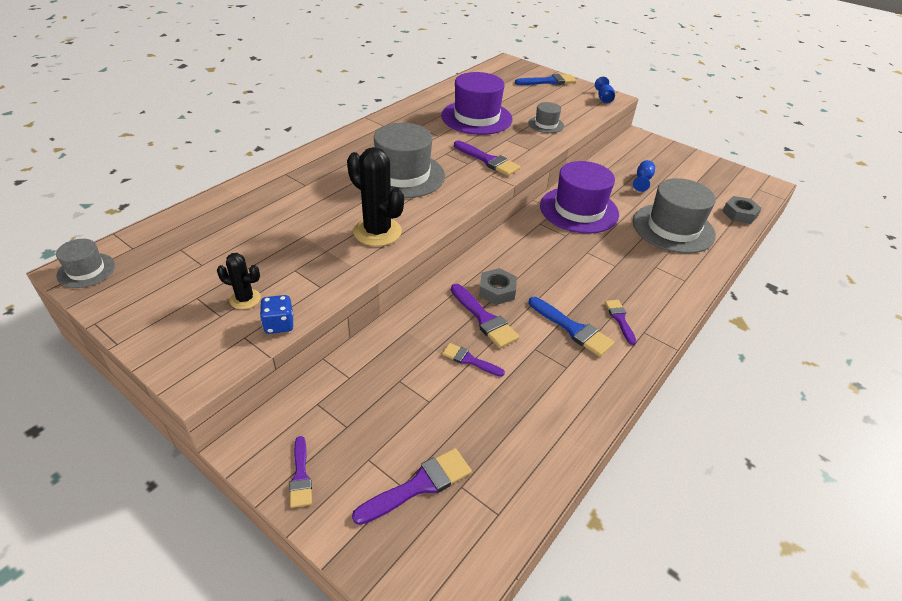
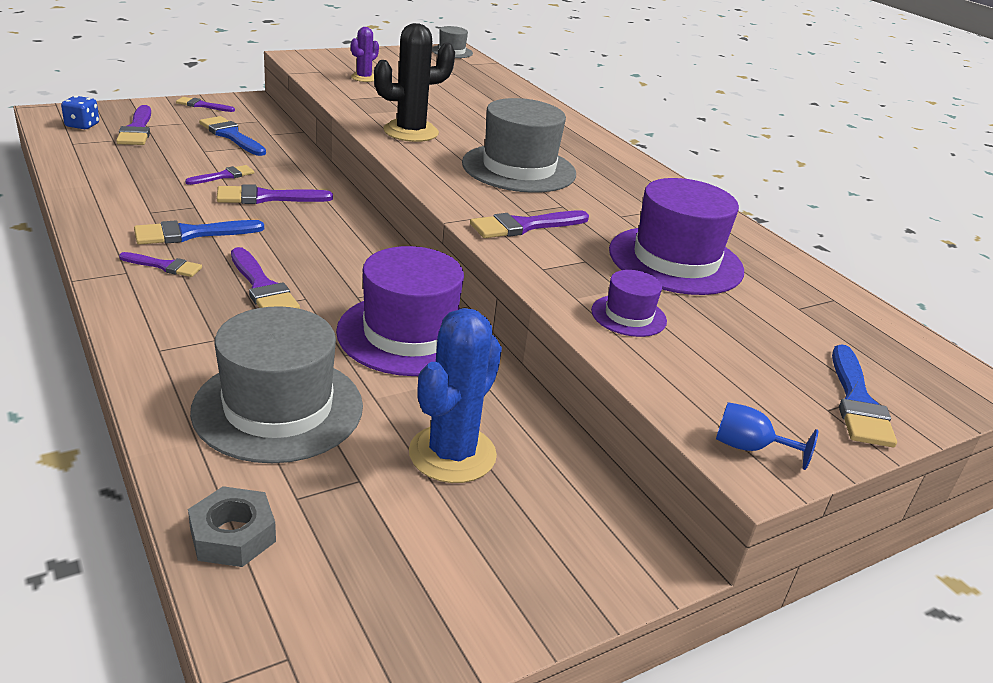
camera: 110 degrees right, 10 degrees down
(245, 299) = (364, 78): black cactus -> purple cactus
(279, 324) = (320, 80): blue dice -> blue dice (82, 125)
(376, 402) = (231, 136): none -> blue brush
(497, 291) = (300, 216): grey nut -> none
(546, 124) = (628, 316): grey hat -> purple hat
(595, 270) = (262, 287): none -> purple brush
(642, 180) = (452, 454): blue goblet -> blue cactus

